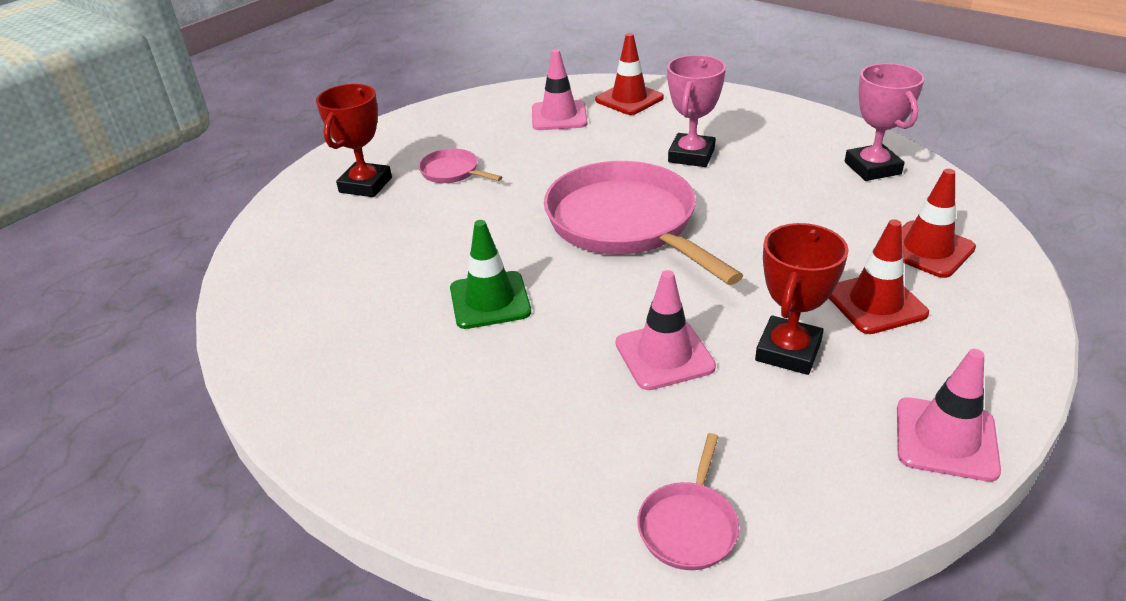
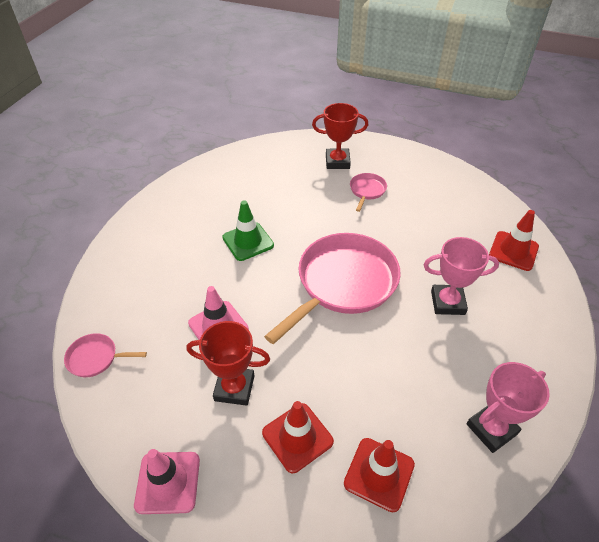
camera: 70 degrees right, 10 degrees up
(559, 116) = (463, 219): pink traffic cone -> none

